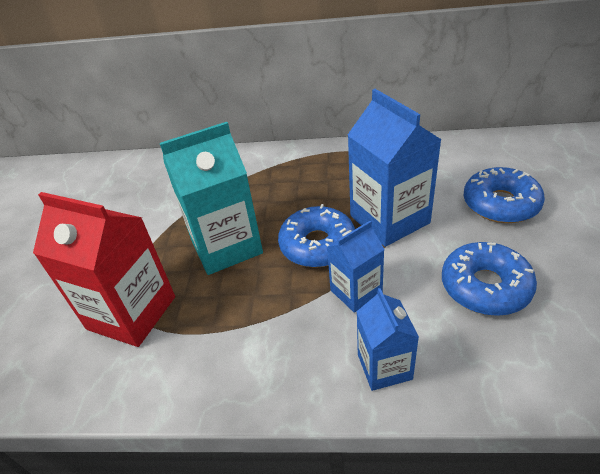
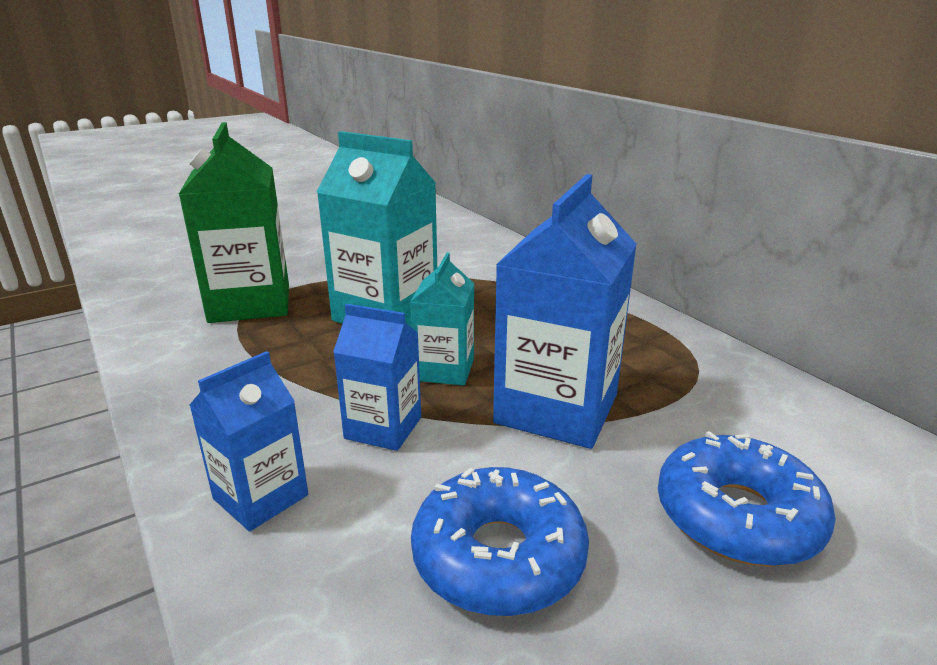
camera: 50 degrees right, 15 degrees down
(131, 313) = (250, 303): red carton -> green carton
(317, 245) = (444, 370): blue donut -> turquoise carton

